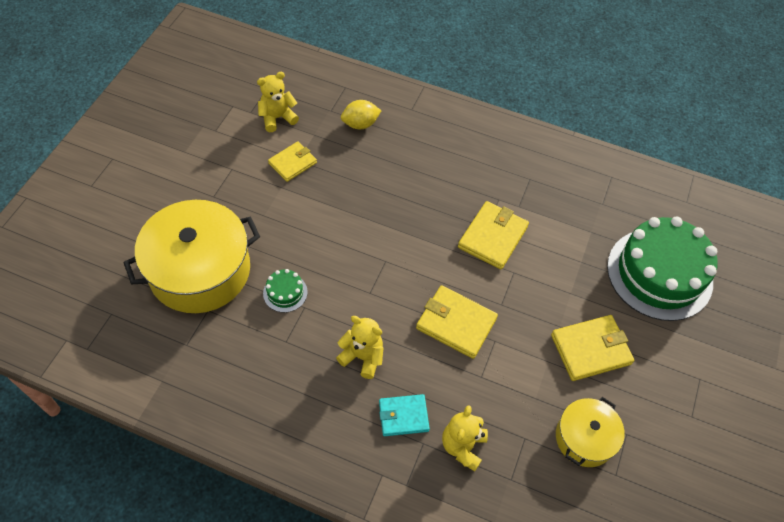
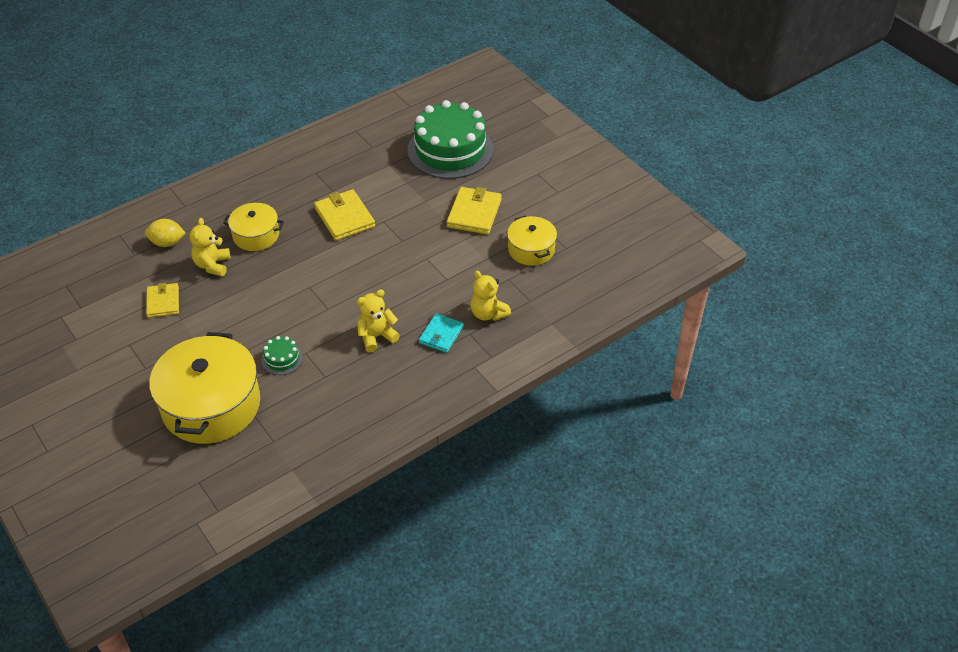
camera: 55 degrees left, 10 degrees down
(277, 118) = (106, 292): yellow teddy bear -> yellow teddy bear (212, 265)
(360, 124) = (167, 243): yellow lemon -> yellow lemon turned 75 degrees clockwise
(417, 181) = (256, 235): none -> yellow pot
(456, 323) = (395, 272): yellow wallet -> none

